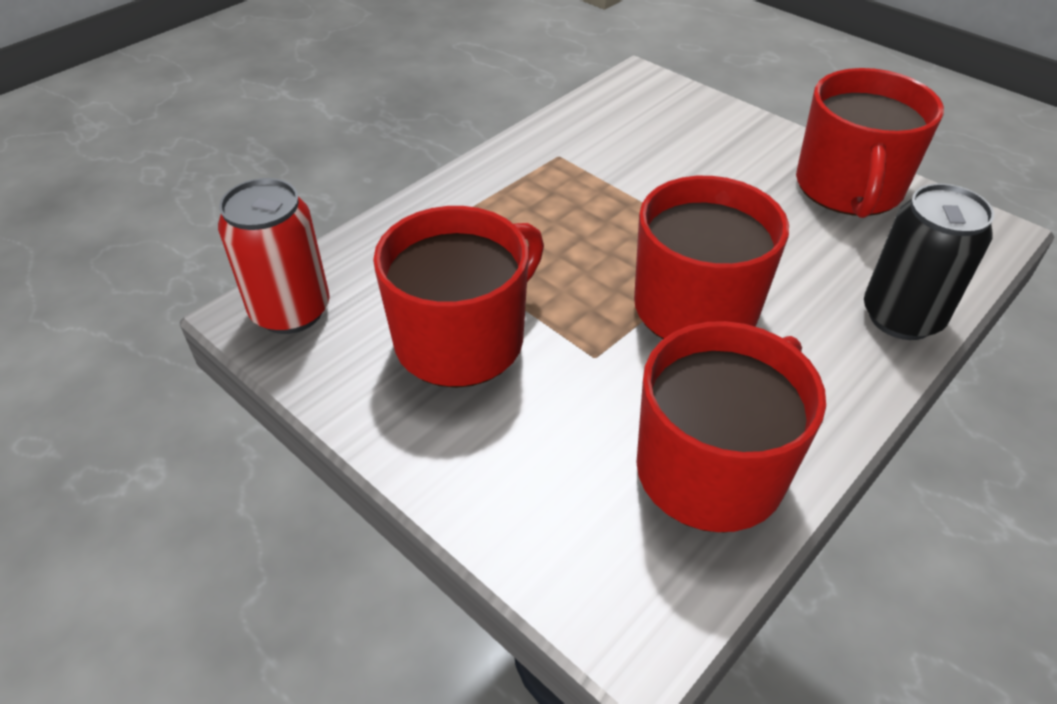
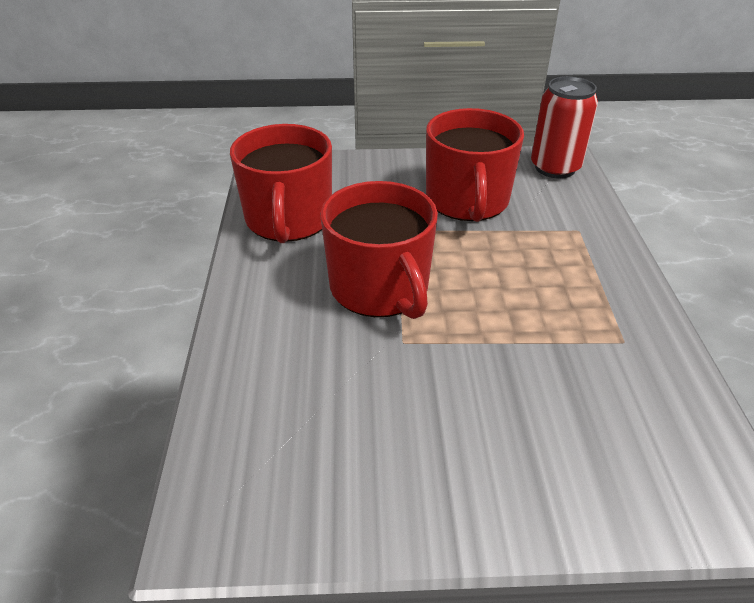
camera: 135 degrees right, 5 degrees down
(849, 188) = (375, 489): red mug -> none
(901, 317) = (241, 365): black can -> none

